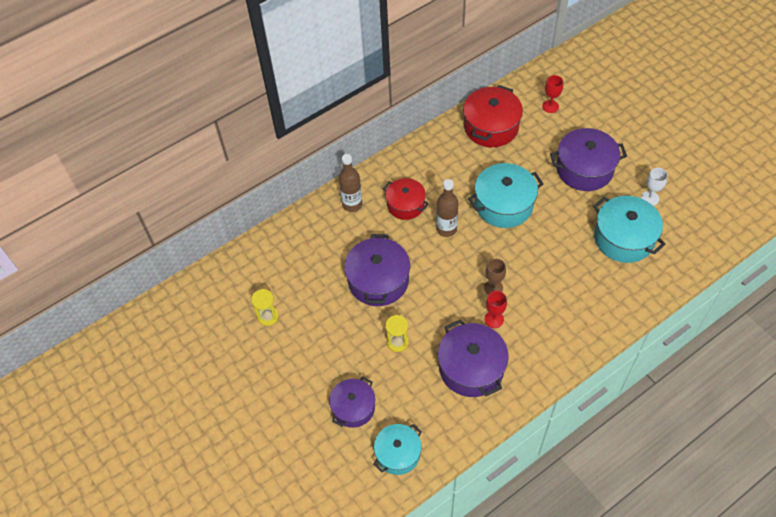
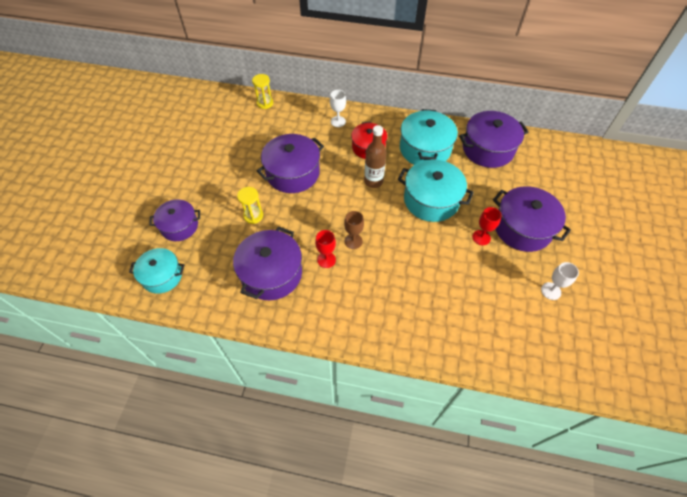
camera: 45 degrees right, 0 degrees up
(268, 316) = (211, 138): yellow hourglass -> yellow hourglass (265, 103)
(352, 204) = (338, 121): brown bottle -> white goblet
(491, 127) = (488, 149): red pot -> purple pot
(550, 106) = (550, 170): red goblet -> red goblet (481, 237)
(624, 238) = (491, 298): turquoise pot -> turquoise pot (425, 149)

